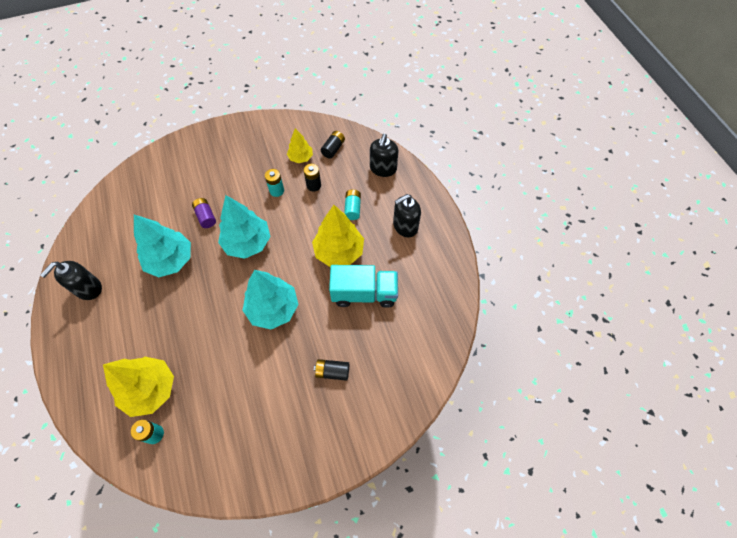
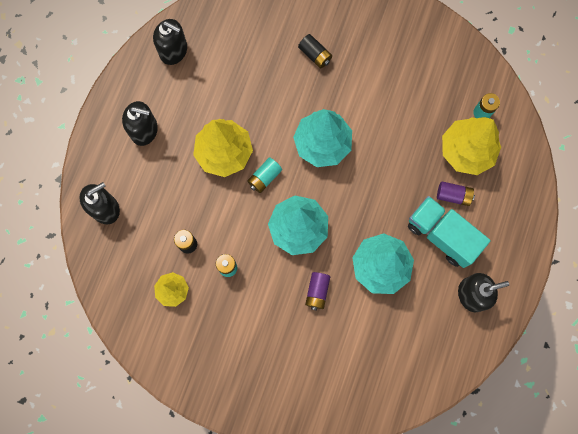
camera: 140 degrees left, 15 degrees up
(142, 346) = (453, 196): none -> purple battery
(333, 149) = (131, 274): black battery -> none
(352, 208) = (174, 187): turquoise battery -> turquoise battery (264, 177)
(364, 293) = (236, 97): turquoise truck -> turquoise truck (442, 235)
(439, 291) = (174, 51): none -> black soap dispenser

